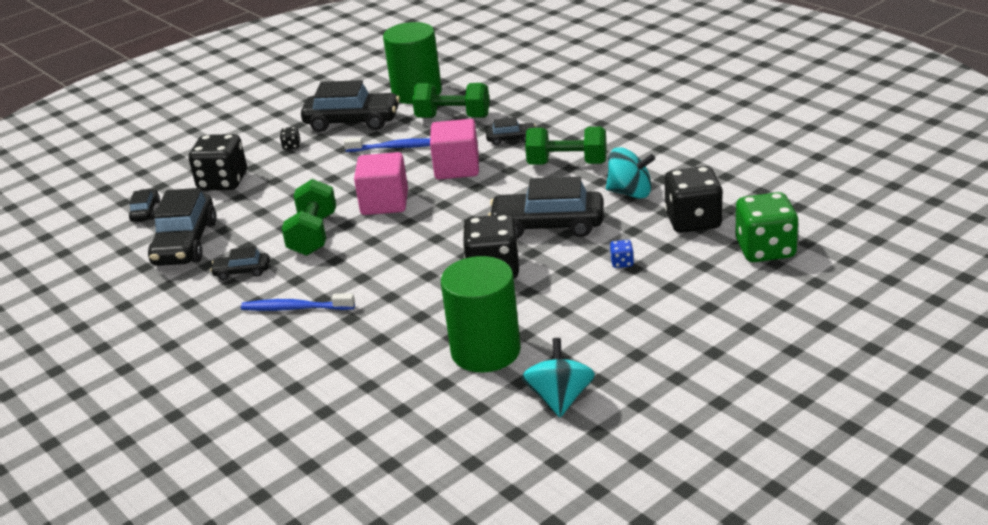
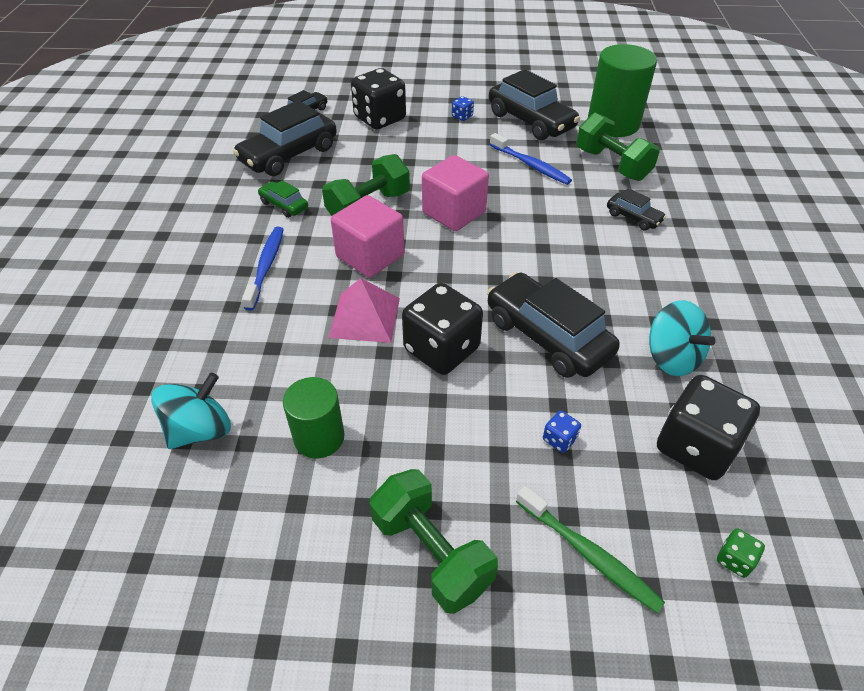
camera: 40 degrees right, 15 degrees up
(242, 272) = (284, 205): black car -> green car
(291, 146) = (462, 116): black dice -> blue dice
(295, 308) = (266, 266): blue toothbrush -> blue toothbrush turned 45 degrees clockwise
(417, 287) = (364, 317): none -> pink pyramid
(457, 168) = (551, 217): pink cube -> pink cube (370, 256)
(485, 351) = (319, 437): green cylinder -> green cylinder, size x0.61
(560, 399) = (295, 561): turquoise spinning top -> turquoise spinning top (200, 430)
(567, 164) = (651, 279): green dumbbell -> green dumbbell (431, 553)
(700, 293) = (589, 554): none -> green toothbrush
(765, 250) = (734, 559): green dice -> green dice, size x0.41

